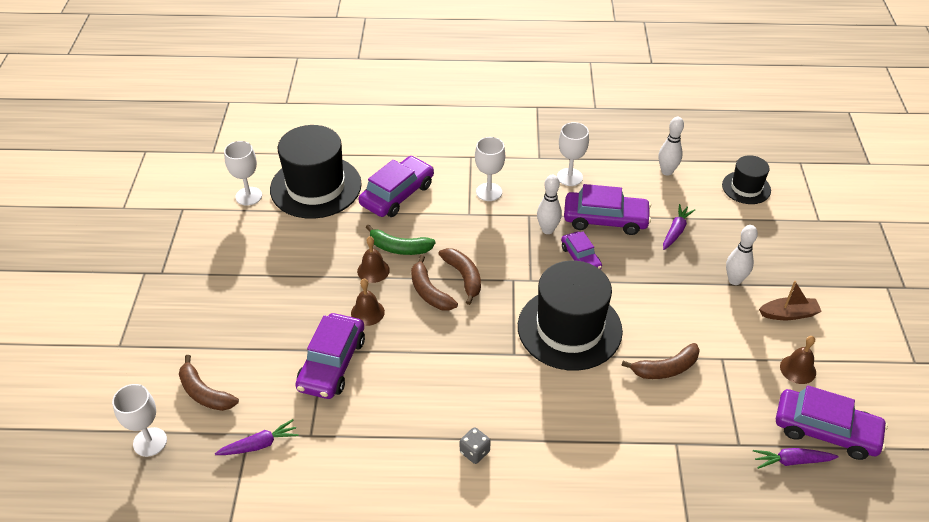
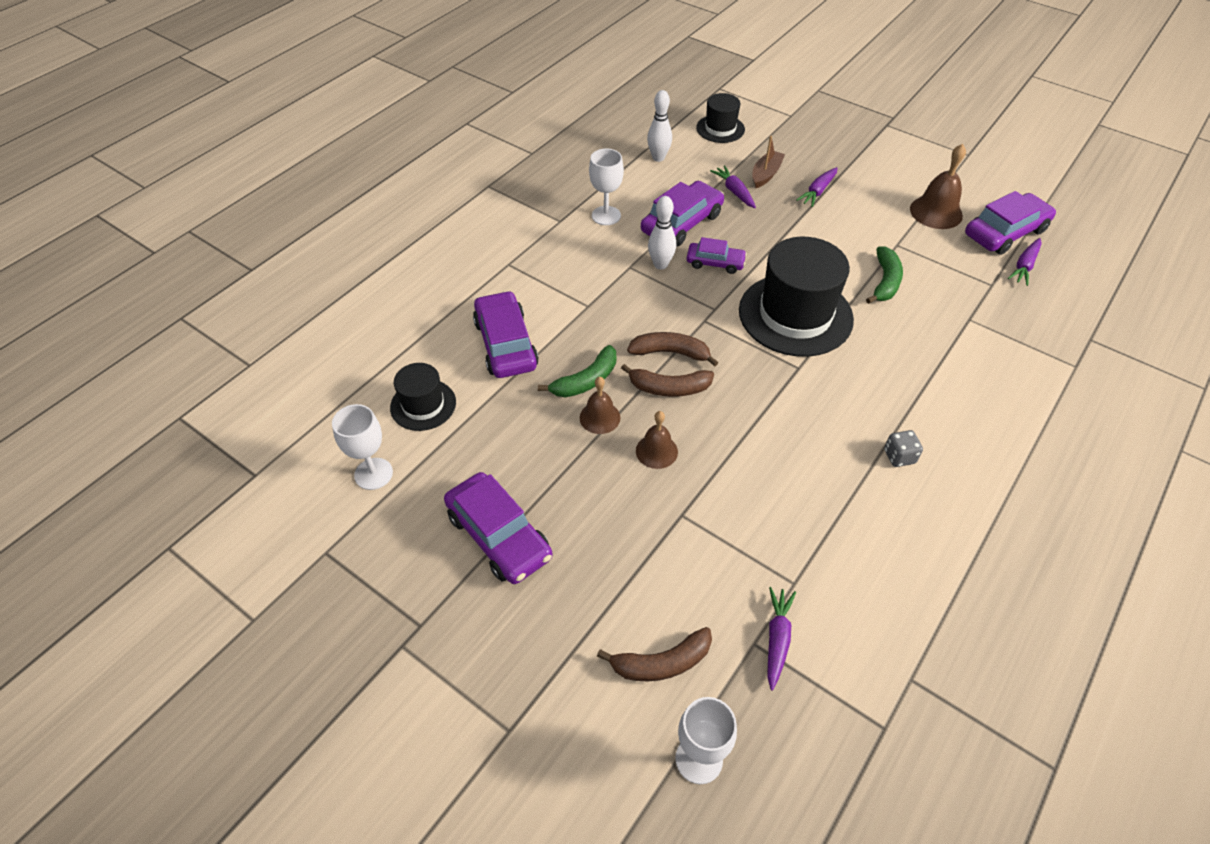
camera: 55 degrees left, 5 degrees up
(316, 187) = (423, 405): black hat -> black hat, size x0.53
(332, 363) = (706, 516): purple car -> purple car (499, 536)
(489, 192) = (571, 277): white goblet -> none
(665, 368) = (885, 282): brown banana -> green banana
(734, 280) = (817, 191): white bowling pin -> purple carrot
(788, 314) = (876, 185): brown boat -> brown boat (766, 174)
(798, 369) = (936, 212): brown bell -> brown bell, size x1.55

